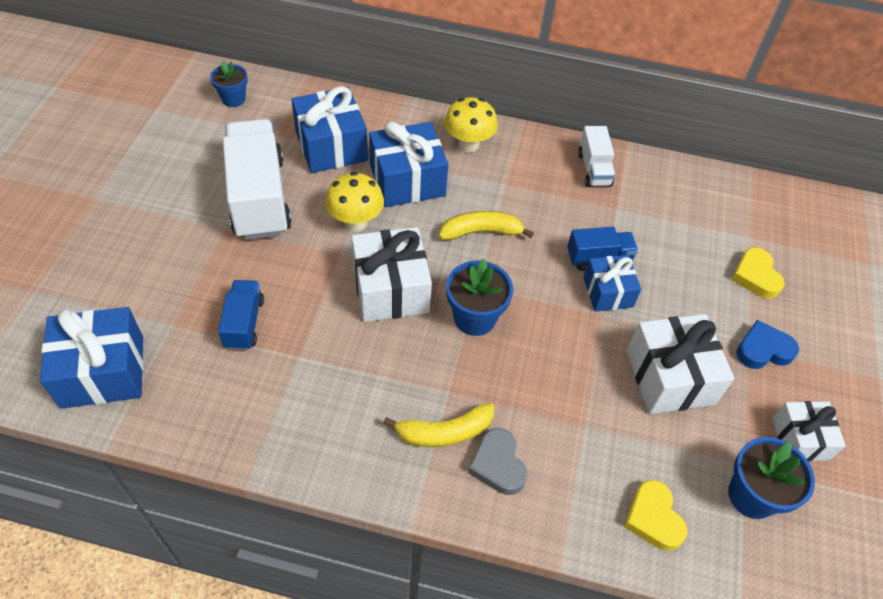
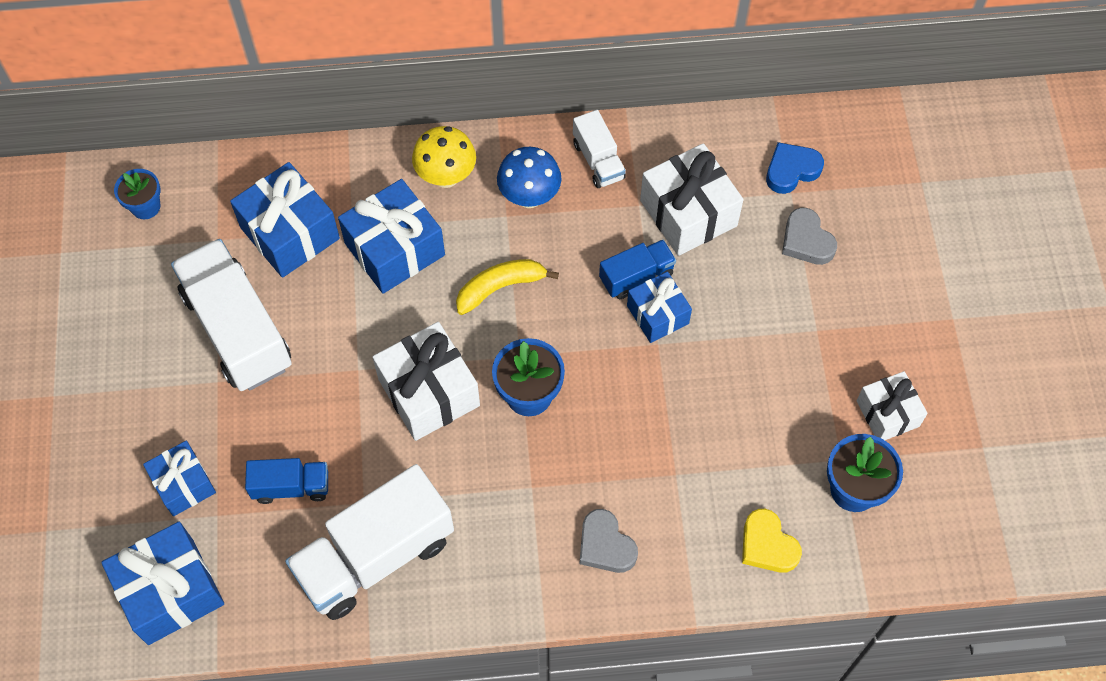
camera: 15 degrees left, 10 degrees up
(159, 293) = (184, 484): none -> blue gift
(244, 323) = (291, 487): blue truck -> blue truck turned 105 degrees clockwise
(288, 402) = (375, 556): none -> white truck
(356, 222) = (359, 324): yellow mushroom -> none
(444, 432) = (542, 531): yellow banana -> none
(529, 177) = (529, 197): none -> blue mushroom
(669, 377) = (746, 391): white gift -> white gift (688, 213)
(755, 276) = (806, 241): yellow heart -> grey heart
(763, 350) = (832, 327): blue heart -> blue heart (791, 170)

